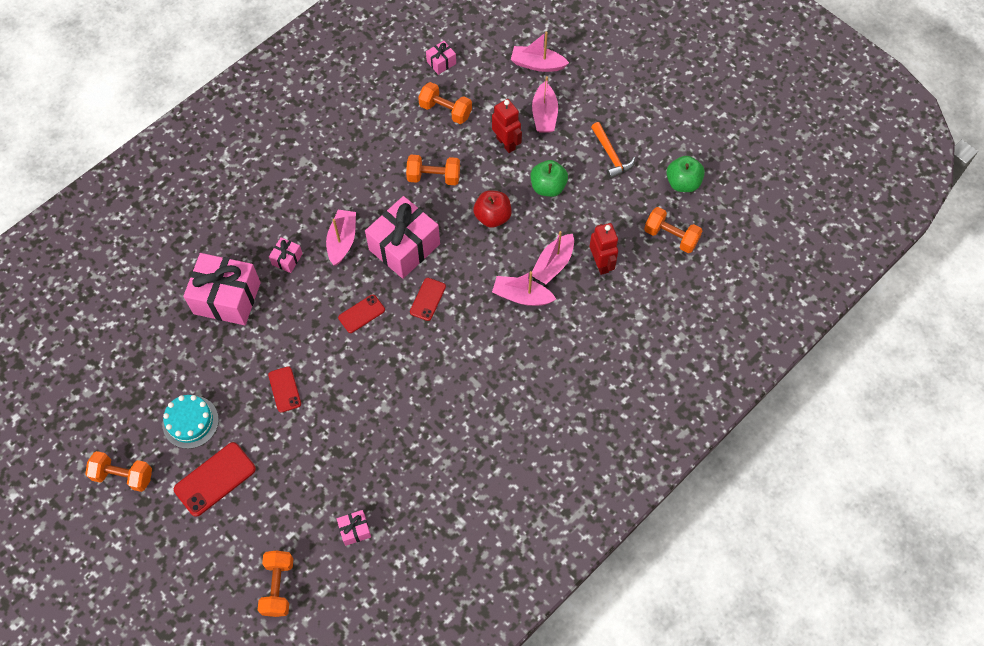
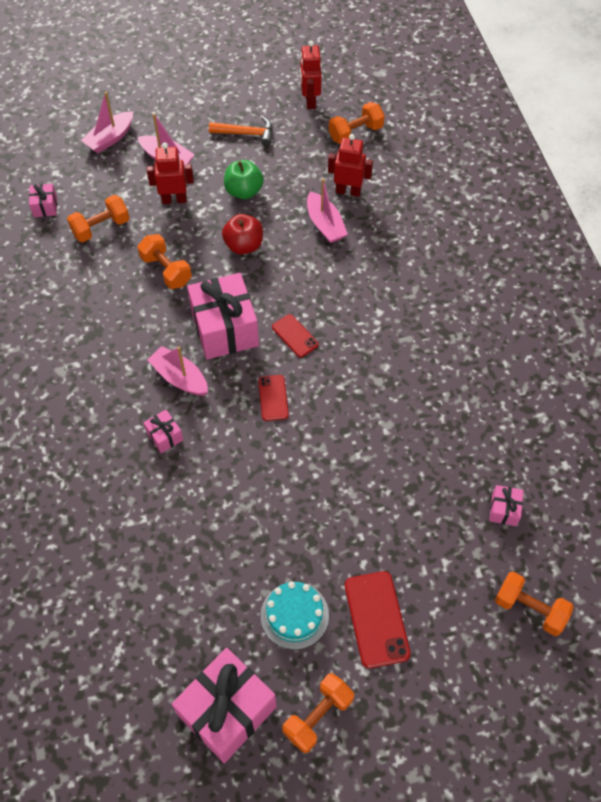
camera: 60 degrees left, 5 degrees down
(227, 298) = (170, 513): pink gift -> pink gift (227, 711)
(284, 389) = (313, 505): red phone -> none
(434, 177) = (166, 270): orange dumbbell -> orange dumbbell turned 75 degrees counterclockwise
(522, 296) = (341, 262): pink boat -> none
(682, 183) = (310, 101): green apple -> red robot

